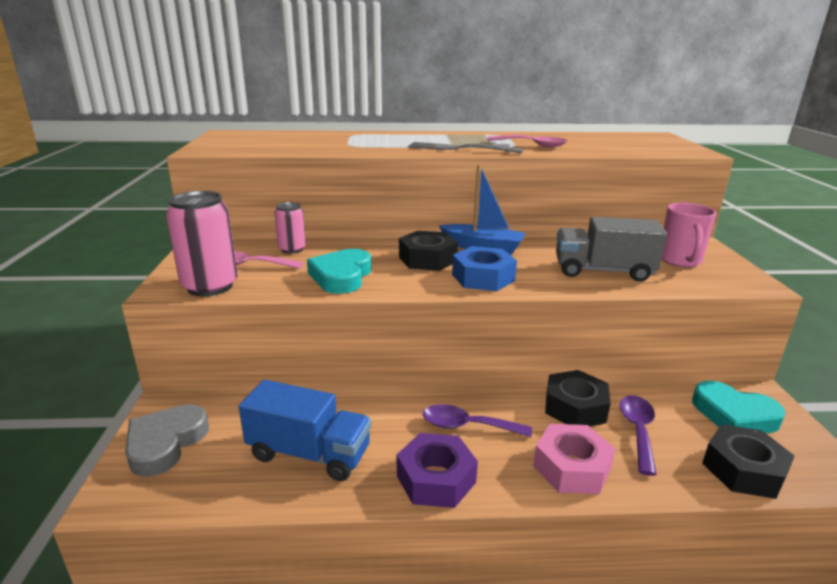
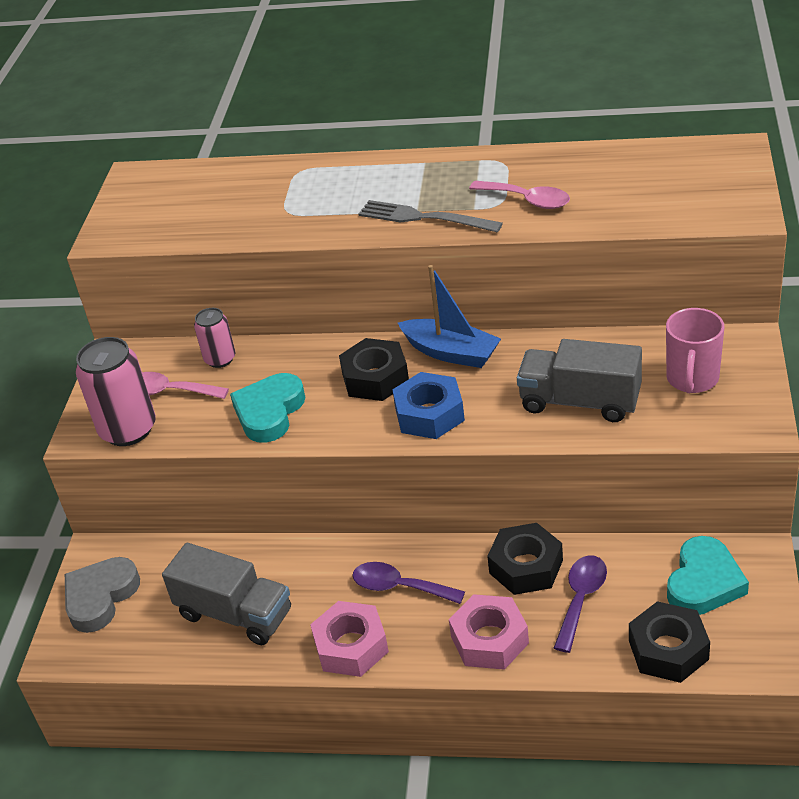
camera: 15 degrees right, 15 degrees up
(309, 453) = (235, 614): blue truck -> grey truck
(436, 479) = (351, 646): purple nut -> pink nut
(734, 415) = (704, 582): turquoise heart -> turquoise heart turned 105 degrees counterclockwise

